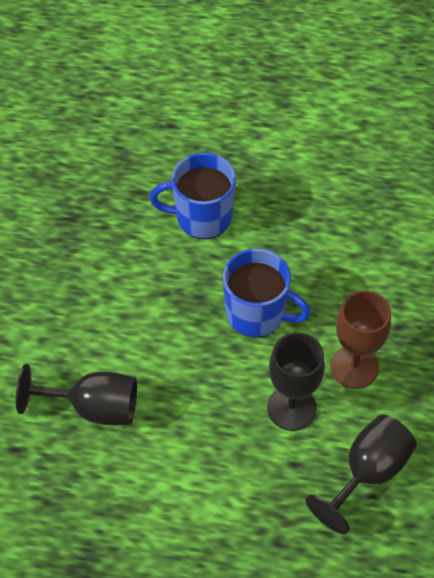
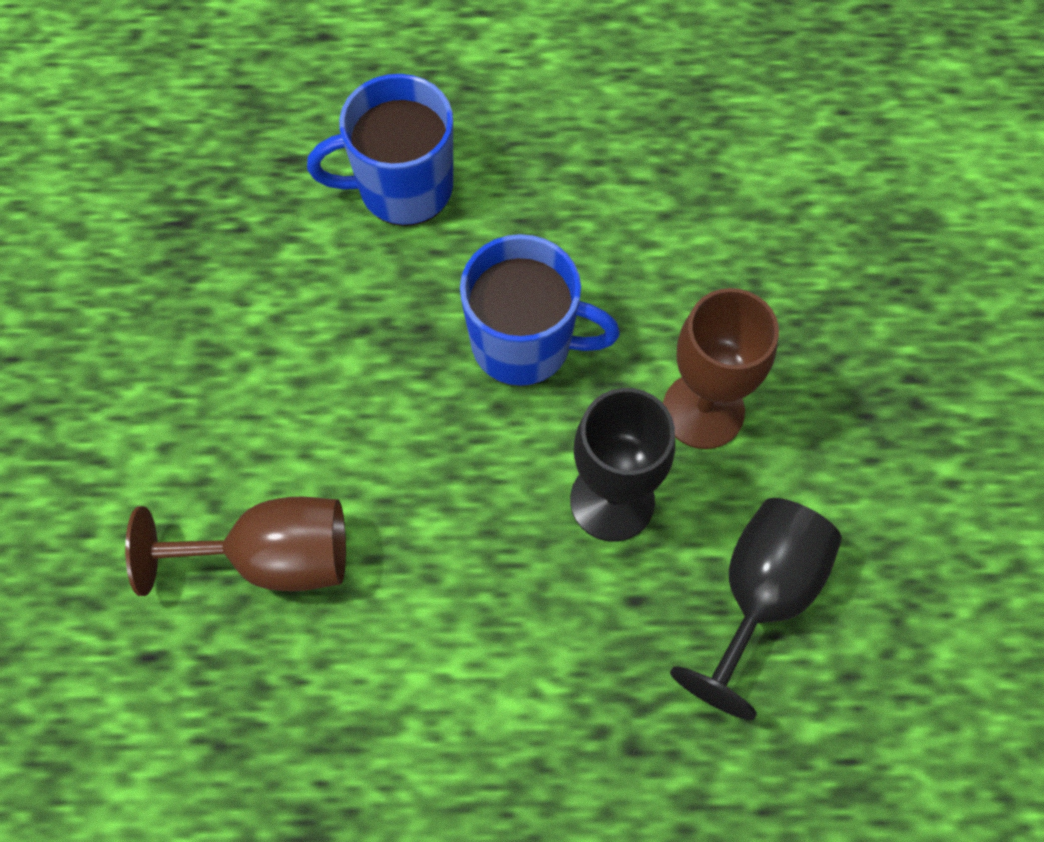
camera: 10 degrees left, 10 degrees up
(93, 408) = (274, 558): black goblet -> brown goblet

